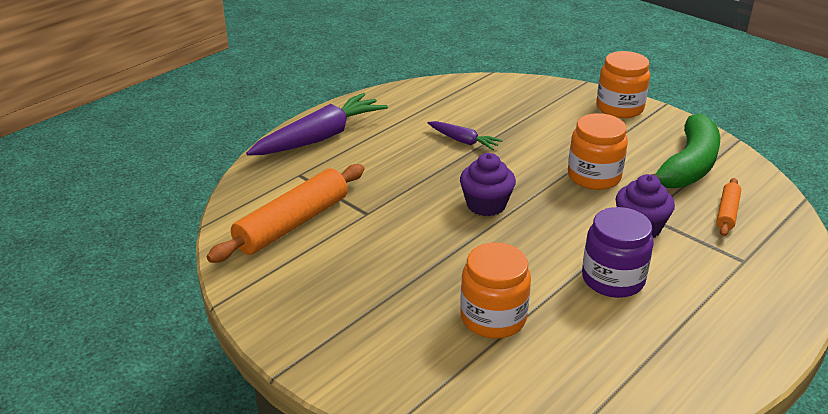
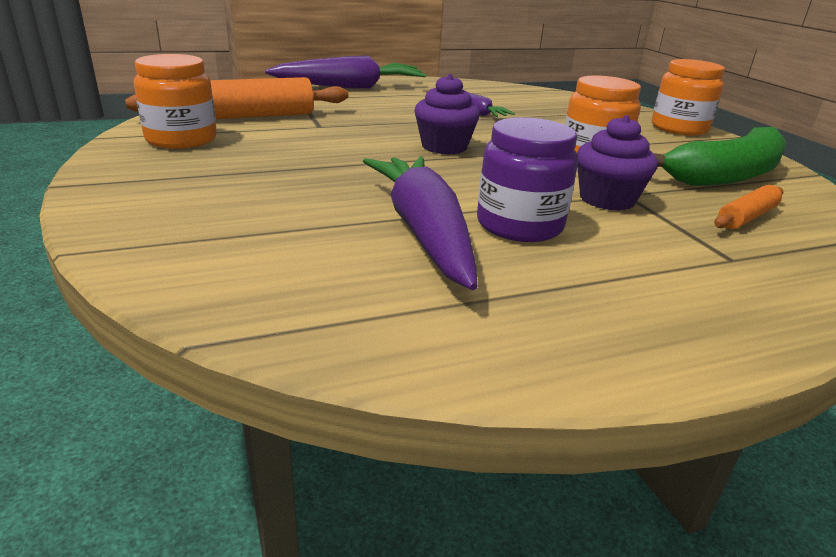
camera: 25 degrees right, 5 degrees down
(493, 318) = (331, 212): orange jar -> orange jar (181, 139)
(566, 312) = (423, 231): none -> purple carrot

